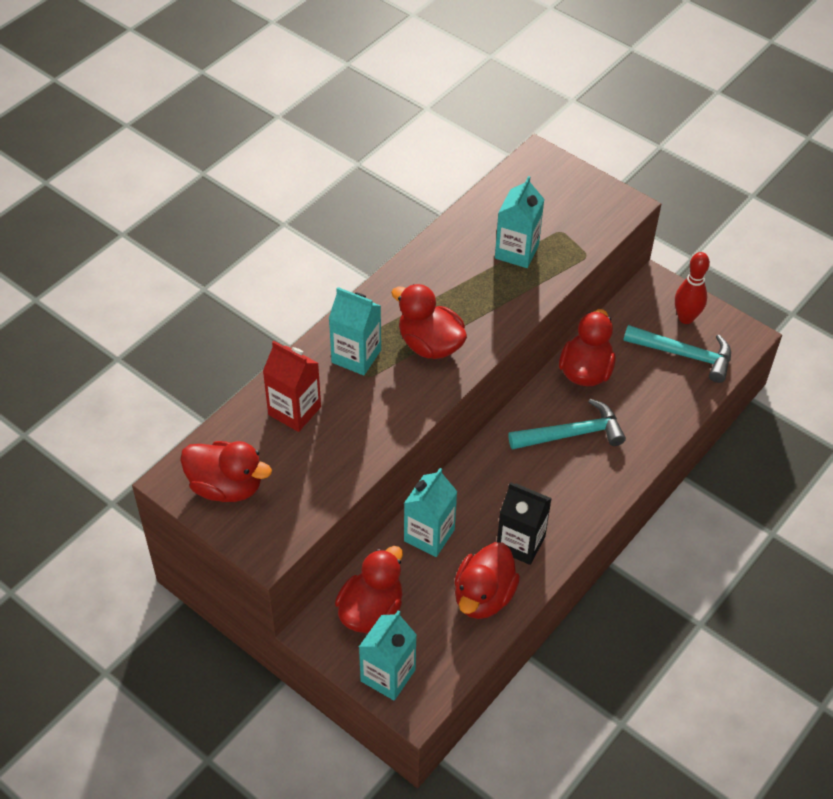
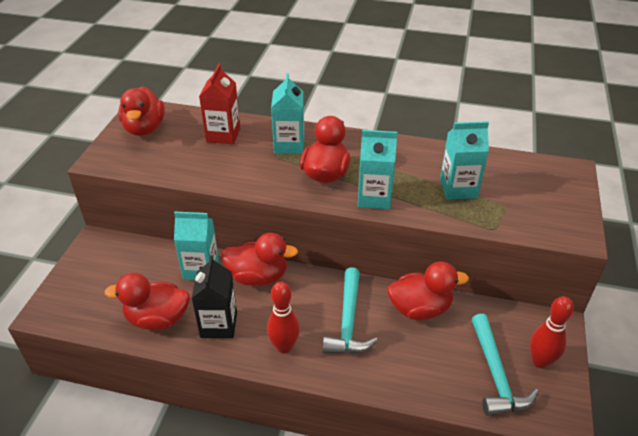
camera: 65 degrees right, 10 degrees down
(371, 611) = (121, 261): red duck -> red duck (258, 277)
(388, 675) = (68, 288): turquoise carton -> turquoise carton (374, 198)
(572, 434) = (348, 322): turquoise hammer -> turquoise hammer turned 45 degrees clockwise
(577, 497) = (284, 347): none -> red bowling pin

